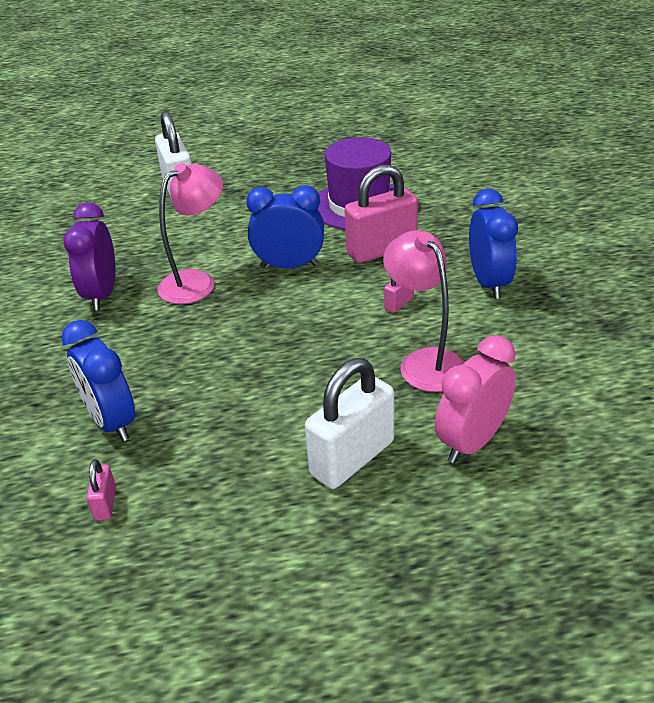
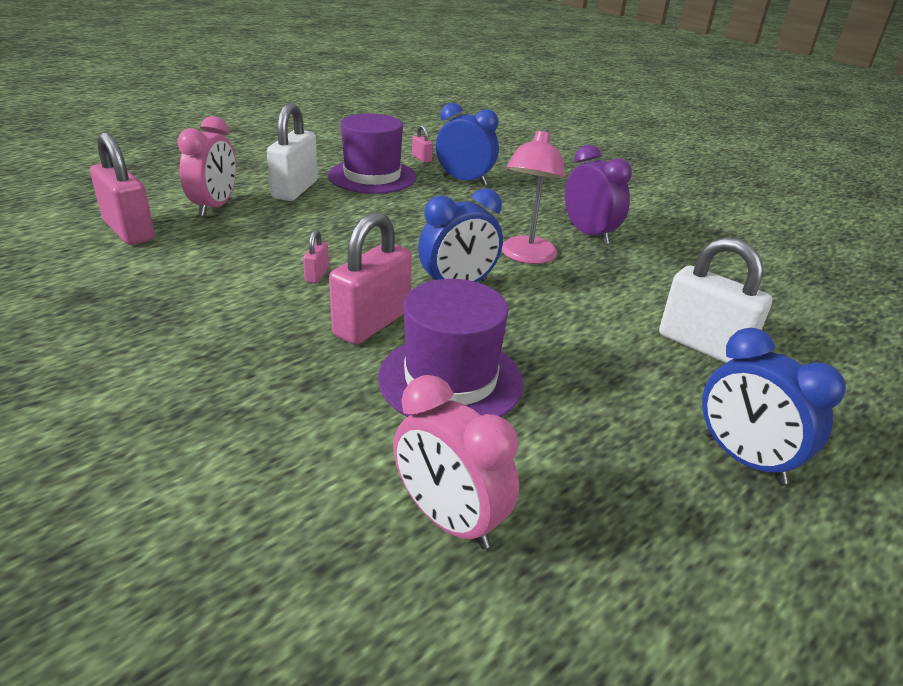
camera: 145 degrees right, 5 degrees down
(224, 467) = (372, 176): none -> purple hat
(411, 156) = (449, 520): none -> pink clock
(424, 362) = (269, 239): pink lamp -> none
(489, 283) = (226, 312): blue clock -> blue clock (743, 459)
(580, 415) = (129, 230): none -> pink padlock

